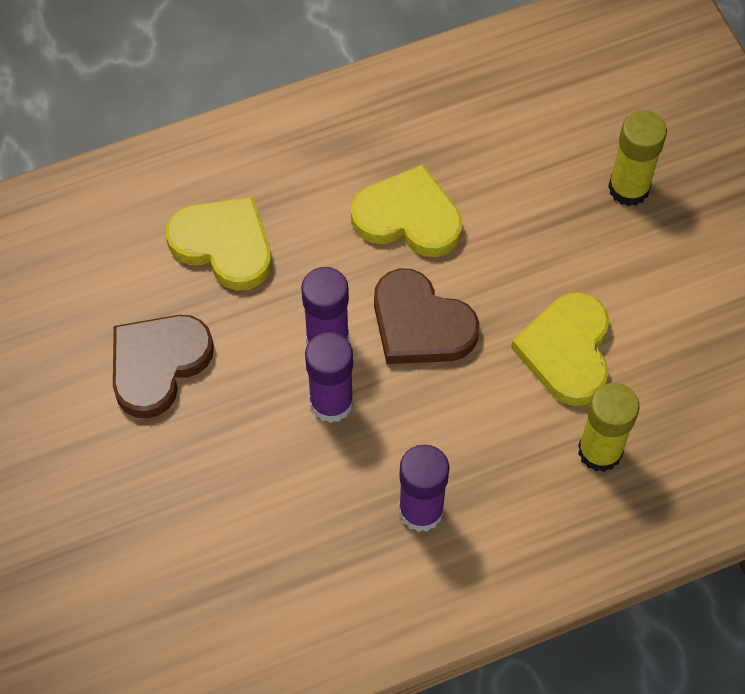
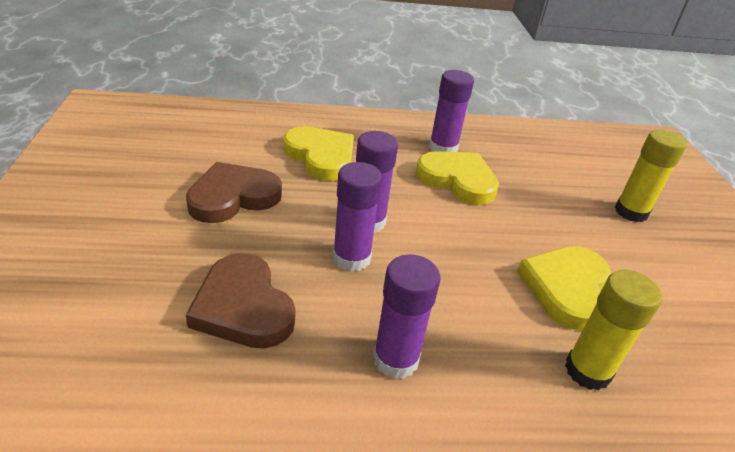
camera: 15 degrees right, 25 degrees down
(371, 157) = (443, 148): none -> purple glue stick
(420, 324) = (445, 235): brown heart -> brown heart (243, 307)

